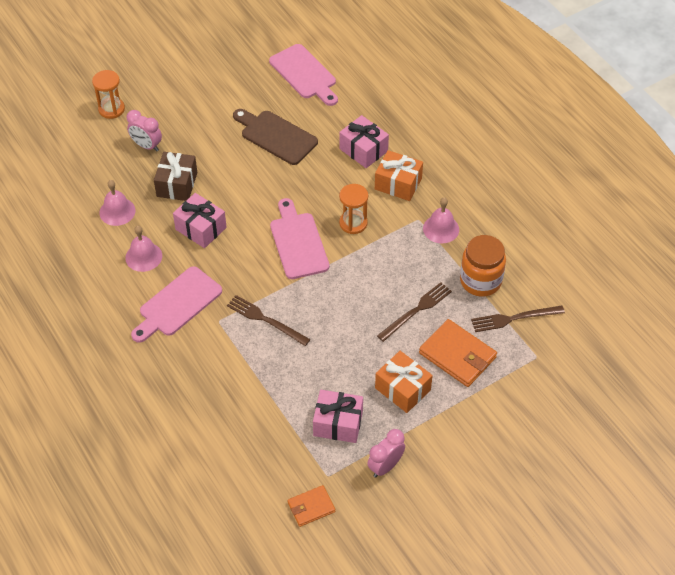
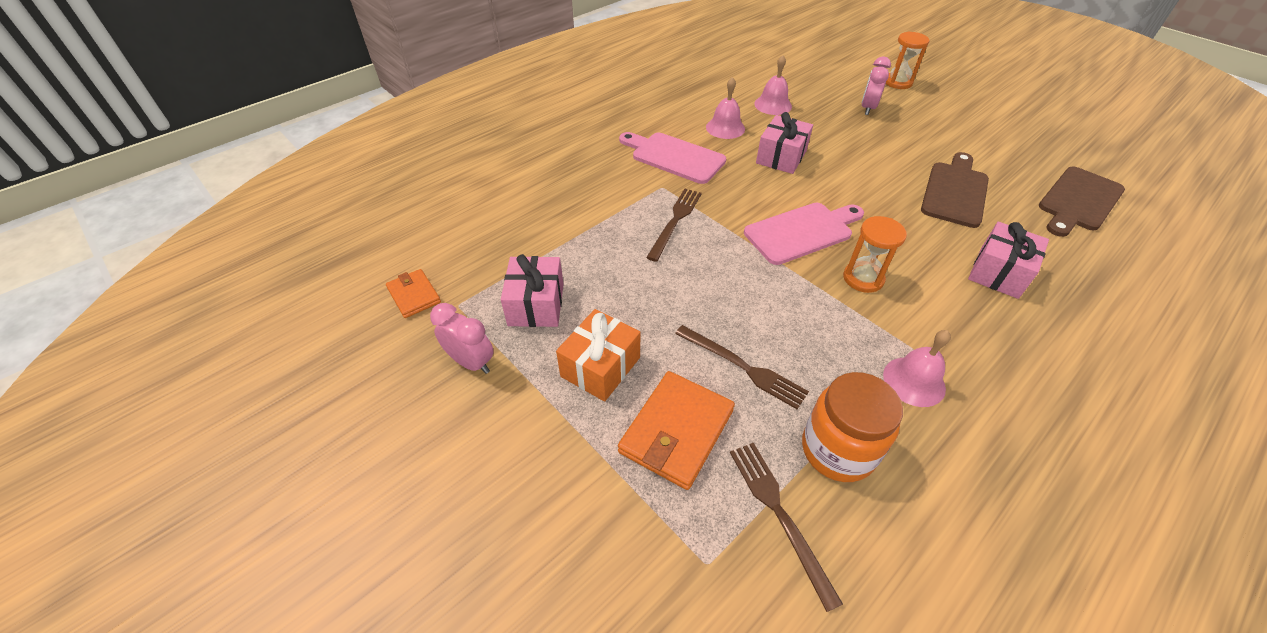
camera: 80 degrees right, 5 degrees down
(177, 184) = (830, 133): brown gift -> none
(304, 74) = (1078, 201): pink cutting board -> brown cutting board
(398, 184) = (965, 318): orange gift -> none

